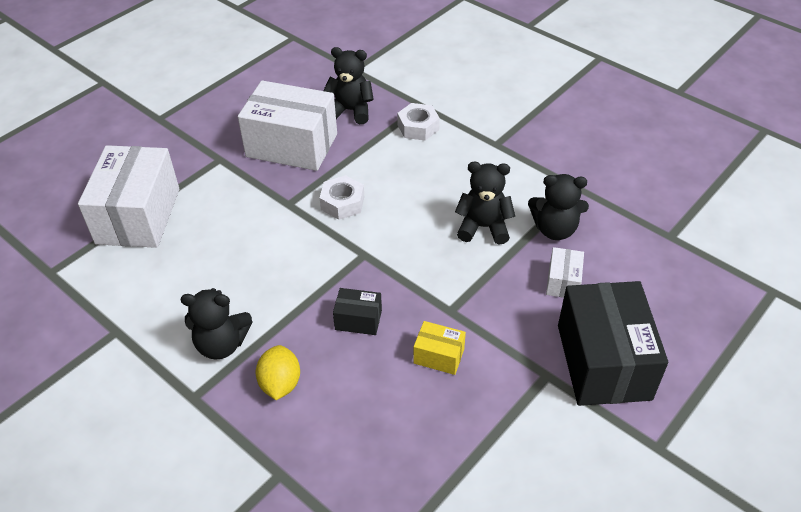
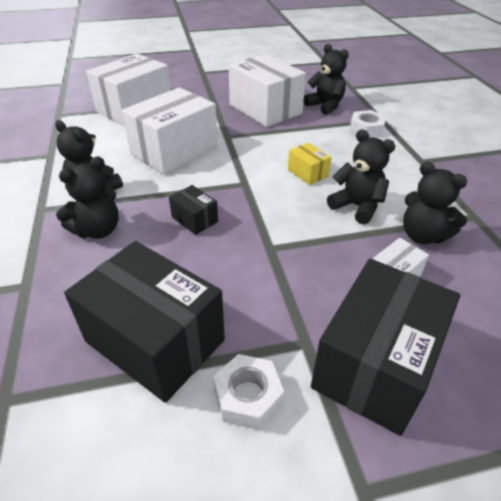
camera: 35 degrees right, 5 degrees down
(252, 252) = (174, 151): none -> white box
(280, 384) = (98, 230): yellow lemon -> black teddy bear
(342, 203) = (263, 149): white nut -> white nut (248, 397)
(439, 356) = (226, 274): yellow box -> yellow box (307, 173)
(441, 445) = (155, 341): none -> black box

